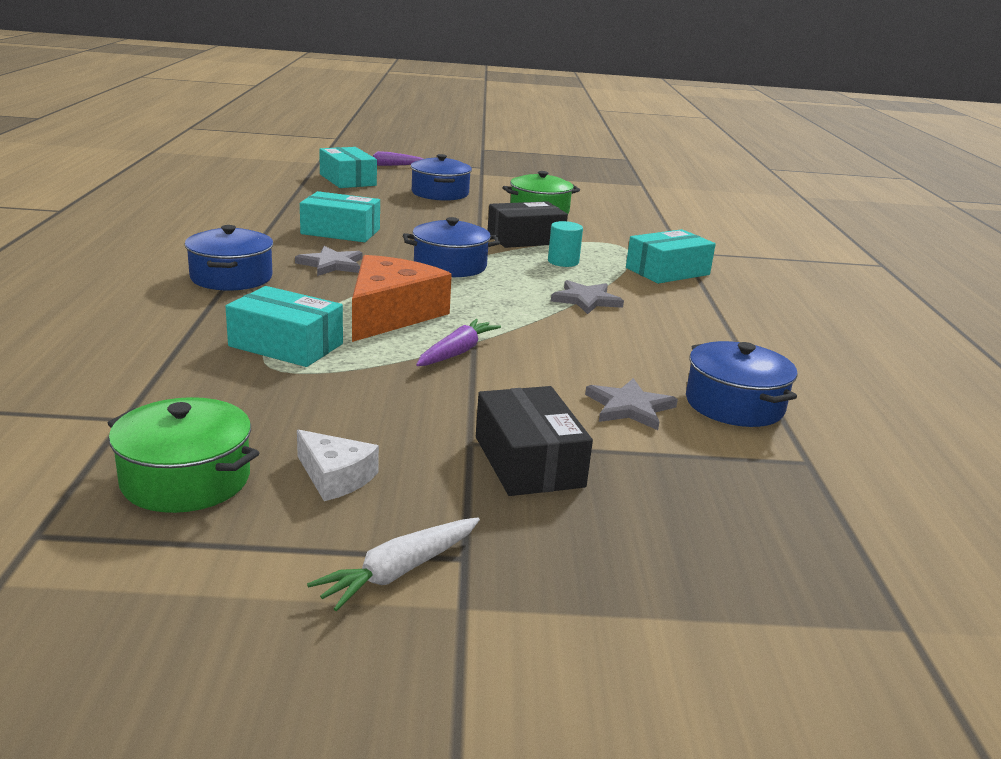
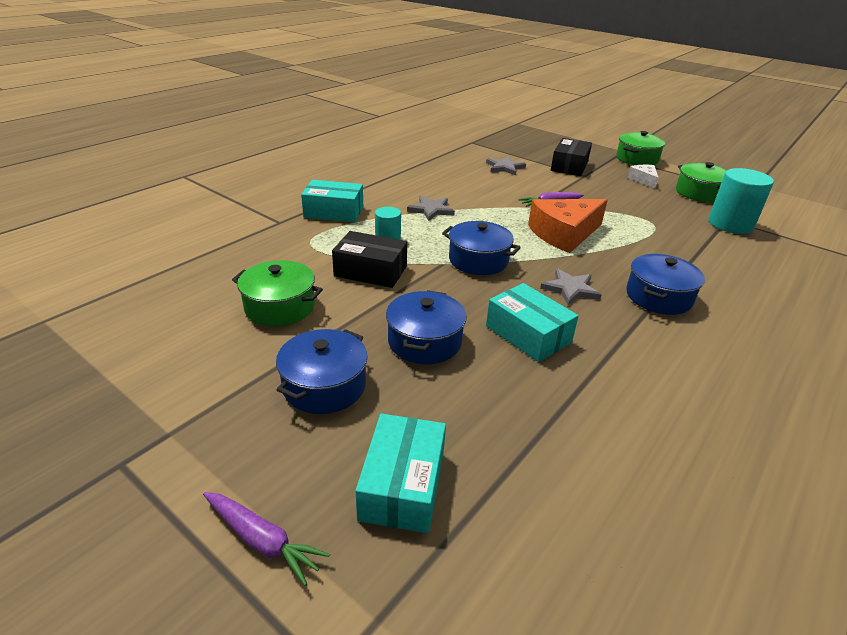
camera: 140 degrees left, 10 degrees up
(119, 407) = (730, 224): none -> turquoise cylinder
(286, 345) = (639, 232): turquoise box -> none
(399, 571) = (637, 159): white carrot -> green pot
(734, 404) = (460, 157): blue pot -> blue pot (424, 341)

